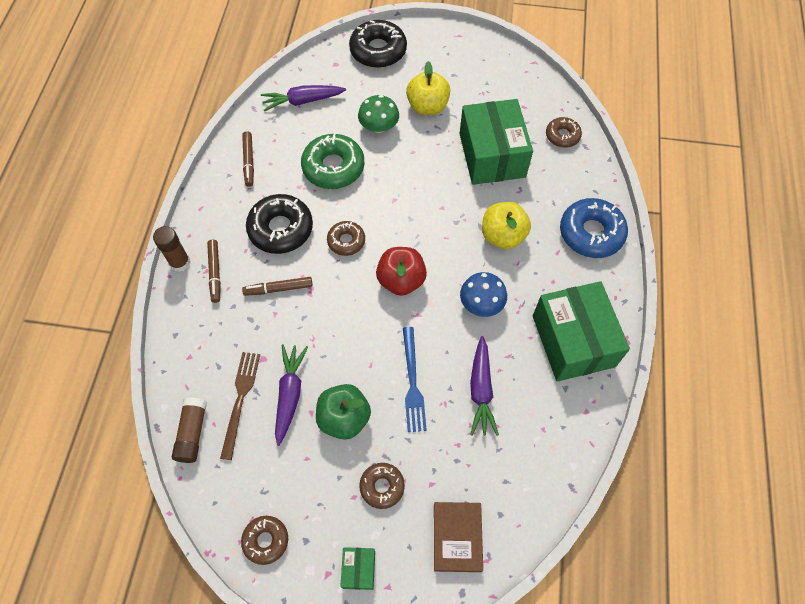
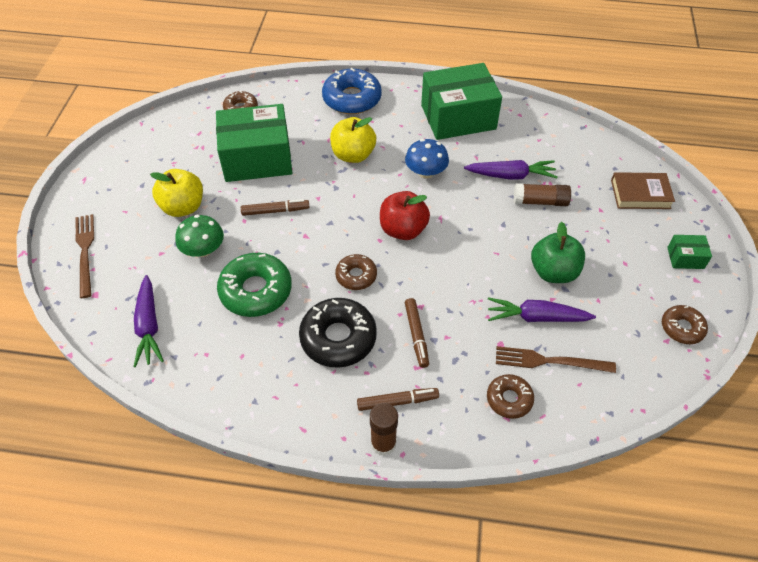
camera: 90 degrees left, 10 degrees down
(192, 433) = (593, 403): brown glue stick -> brown glue stick (540, 201)
(249, 161) = (236, 379): brown marker -> brown marker (275, 211)
(378, 50) = (85, 252): black donut -> brown fork
(382, 486) = (611, 243): brown donut -> brown donut (509, 399)
(412, 382) = (510, 221): blue fork -> none

